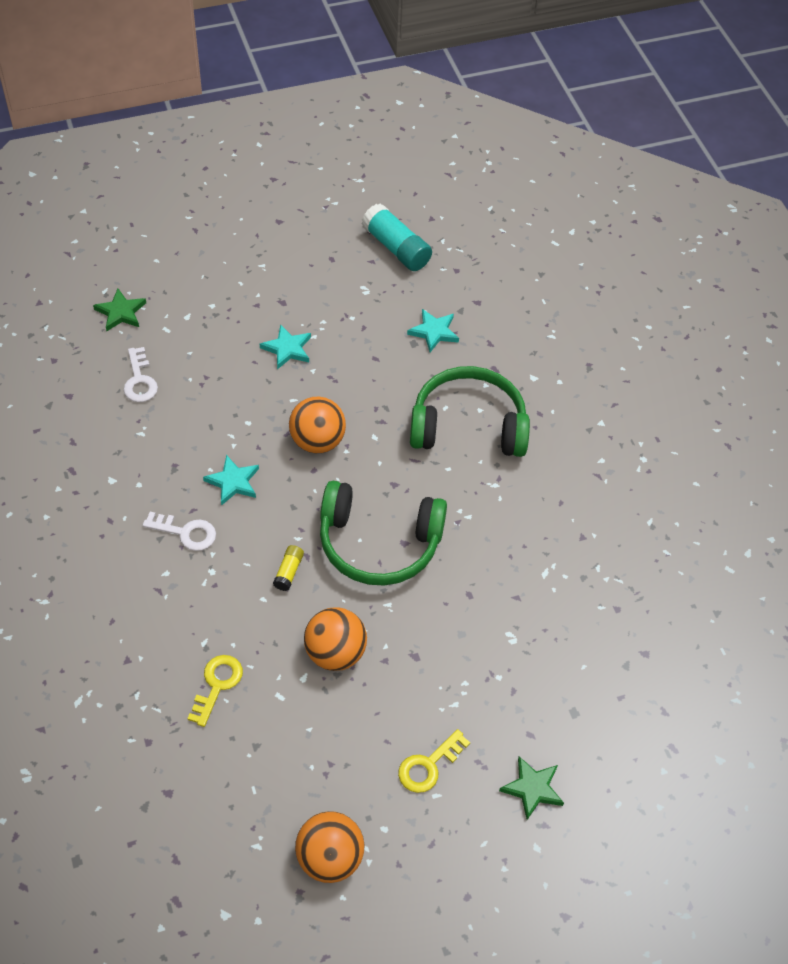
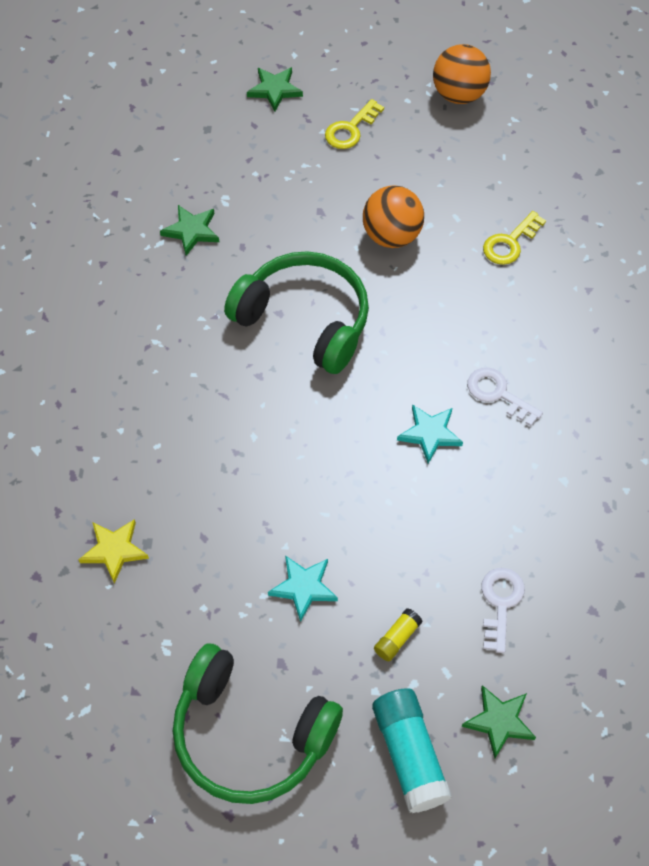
camera: 155 degrees left, 5 degrees up
(288, 572) = (406, 321): yellow glue stick -> yellow glue stick (397, 638)
(317, 441) = (319, 451): orange ball -> none
(396, 248) = (90, 703): turquoise glue stick -> turquoise glue stick (409, 755)
(428, 765) = (350, 129): yellow key -> yellow key turned 150 degrees clockwise
(434, 332) = (114, 550): turquoise star -> yellow star
(468, 426) = (144, 415): green headphones -> green headphones (250, 735)
(523, 594) = (191, 231): none -> green star

